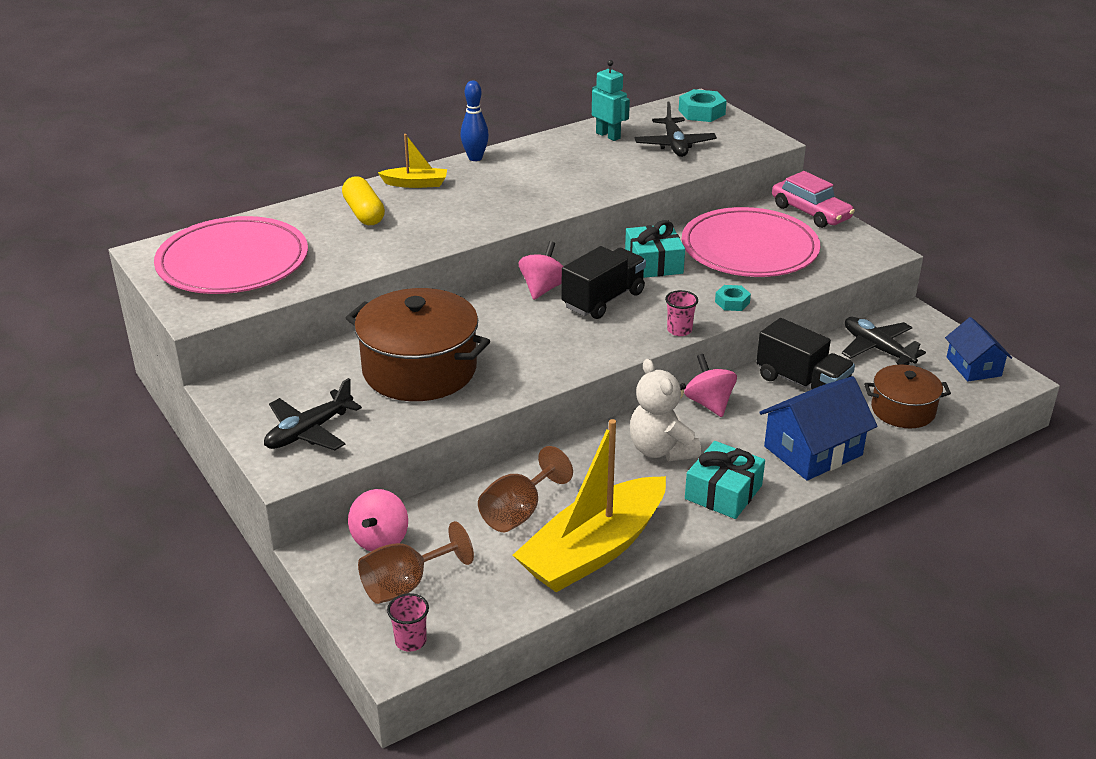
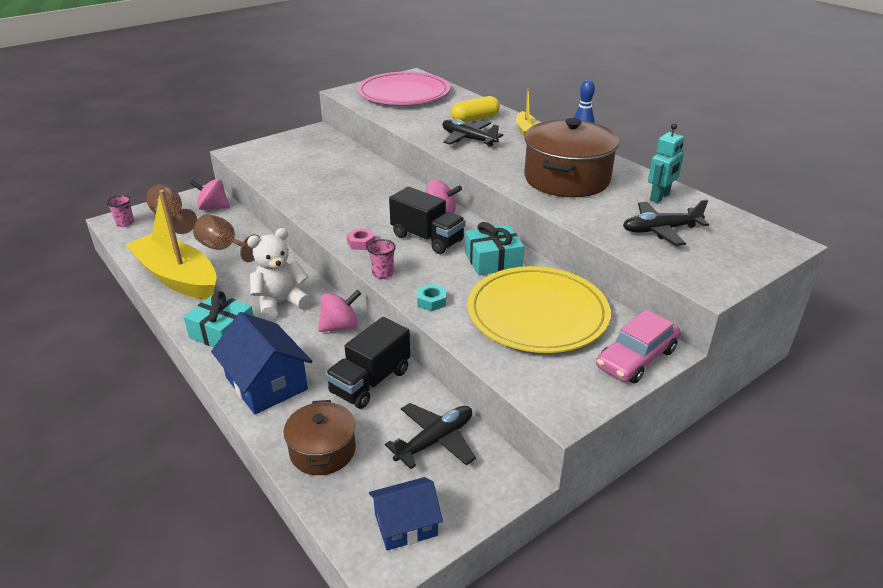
camera: 85 degrees right, 0 degrees up
(309, 431) = (271, 154): black plane -> black plane (468, 139)
(419, 370) = (331, 178): brown pot -> brown pot (566, 179)
(609, 344) = (361, 243): none -> pink nut
(701, 112) = (755, 245): turquoise nut -> none
(749, 248) = (537, 313): pink plate -> yellow plate

